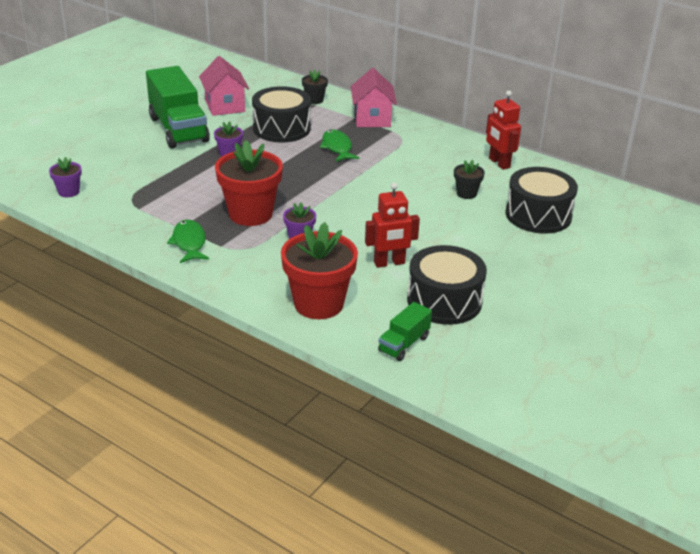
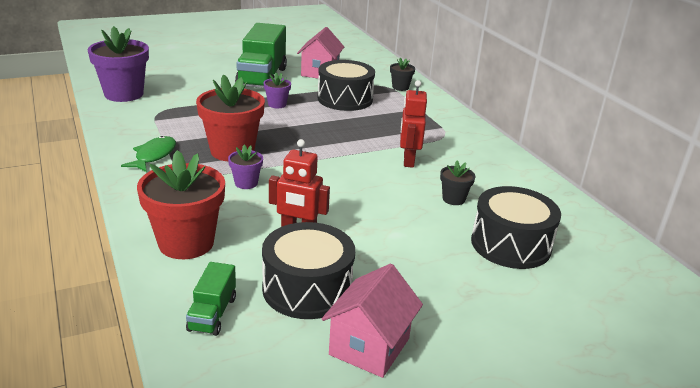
camera: 30 degrees right, 5 degrees down
(69, 192) = (124, 94): purple flower pot -> purple flower pot, size x2.06
(337, 147) = (374, 125): green fish -> none
(372, 119) = (435, 114): pink house -> pink house (369, 346)
(404, 344) = (212, 314): green truck -> green truck turned 60 degrees counterclockwise
(499, 163) = (520, 184): red robot -> red robot (408, 160)

